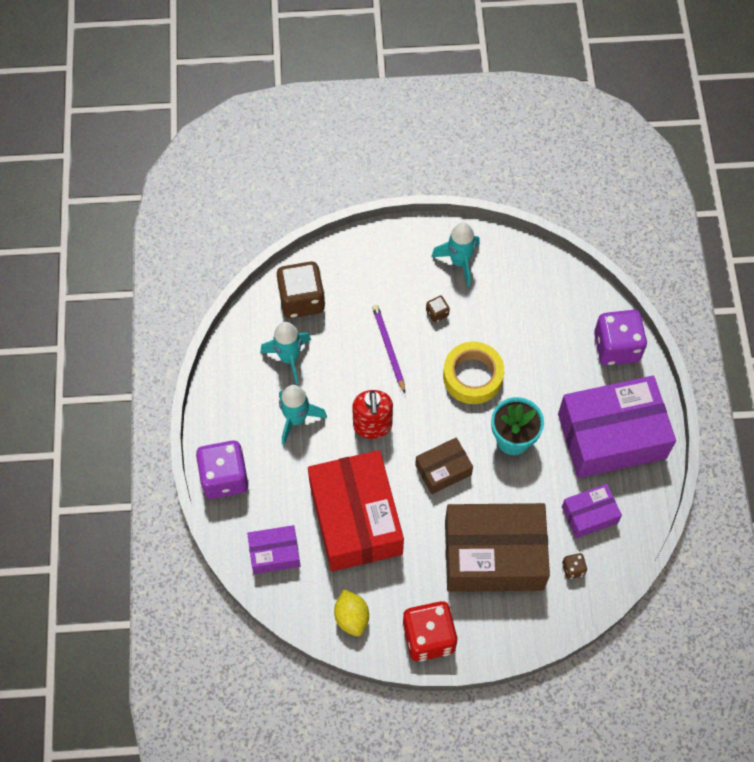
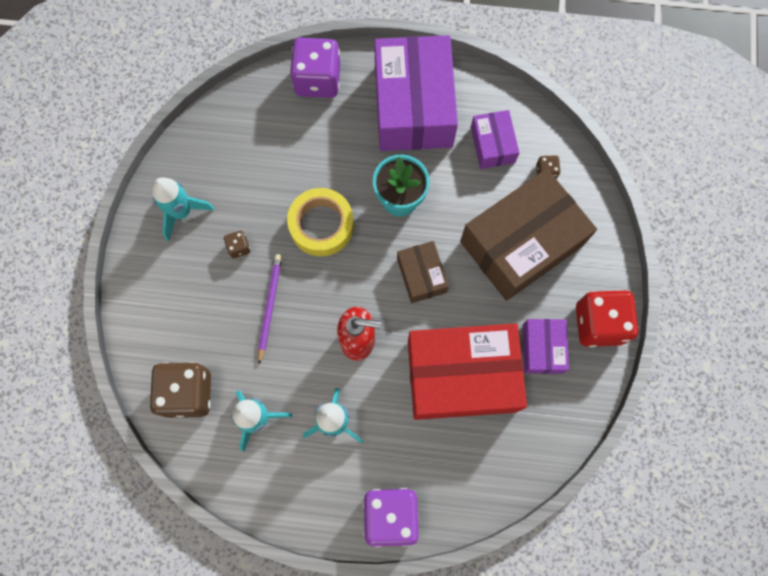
camera: 80 degrees left, 10 degrees up
(274, 553) = (488, 470): purple box -> purple box (542, 348)
(351, 617) = (569, 398): yellow lemon -> none
(388, 348) = (269, 306): purple pencil -> purple pencil turned 105 degrees clockwise
(494, 555) = (521, 243): brown box -> brown box turned 45 degrees clockwise

